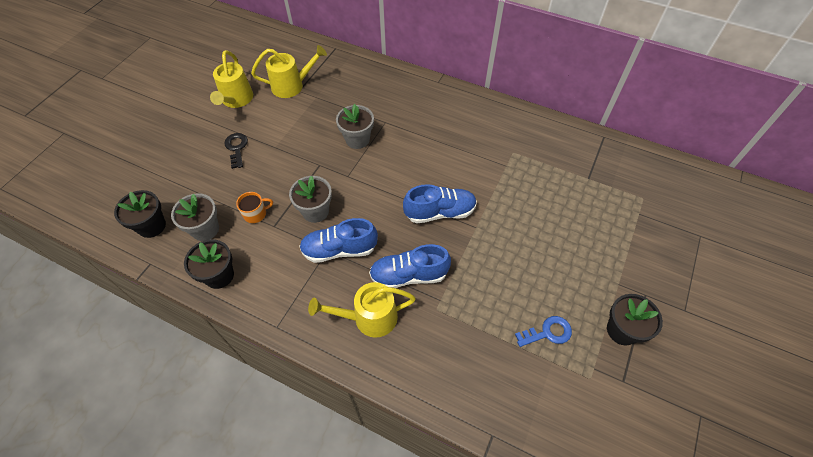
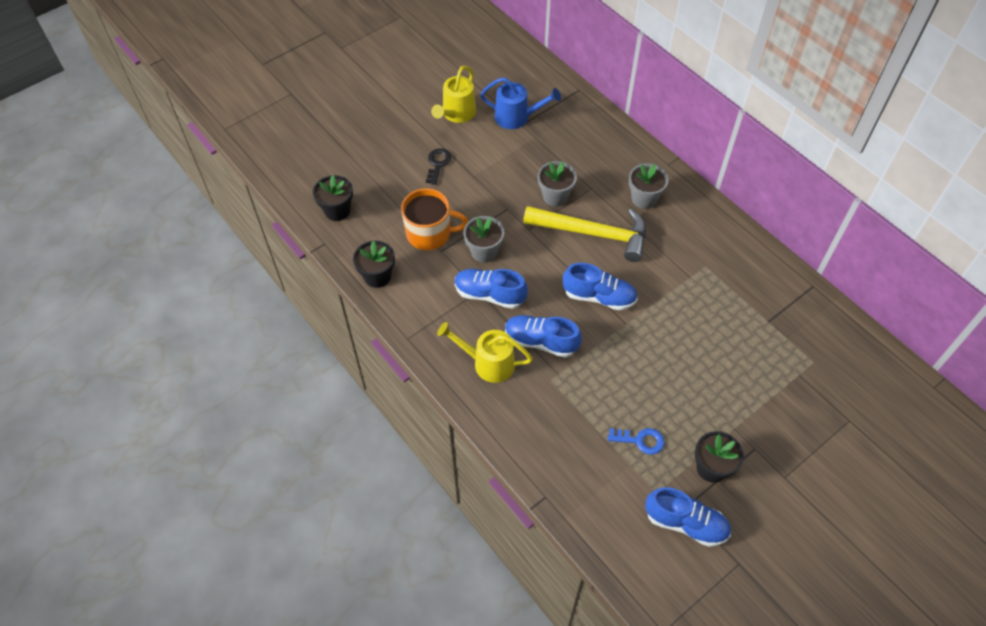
camera: 25 degrees right, 0 degrees up
(205, 229) = (381, 231): grey flower pot -> grey flower pot (644, 199)
(255, 214) = (430, 233): orange mug -> orange mug, size x1.97
(292, 86) = (517, 117): yellow watering can -> blue watering can
(406, 159) = (593, 234): none -> yellow hammer
(633, 398) = (685, 523): none -> blue shoe

